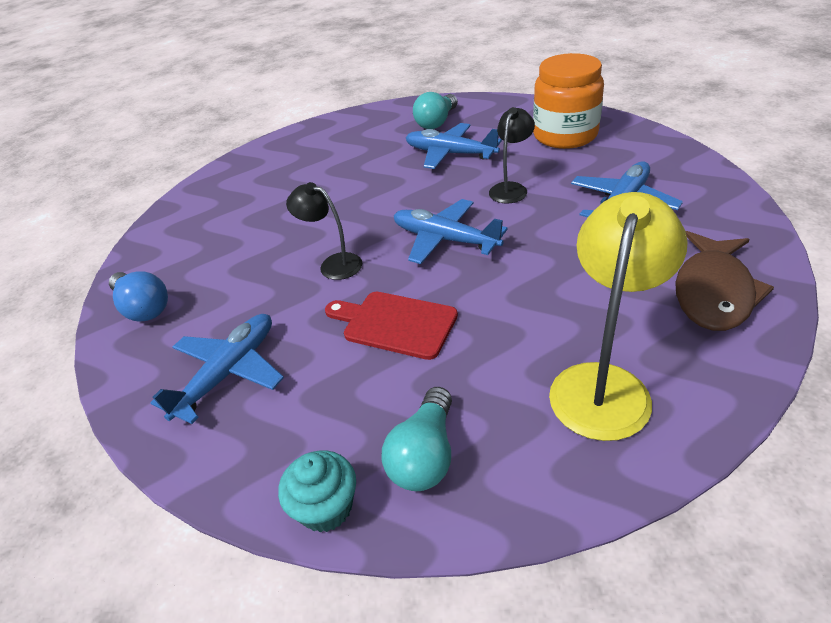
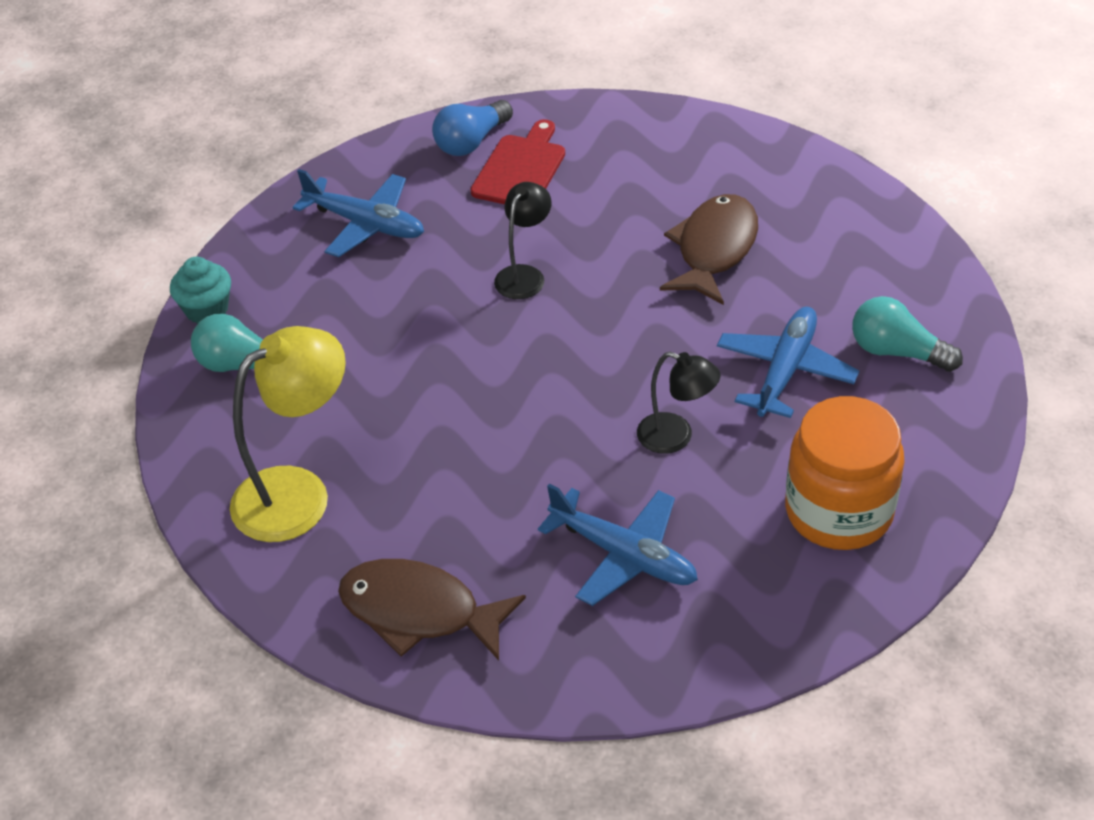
camera: 85 degrees right, 5 degrees up
(331, 182) = (714, 250): none -> brown fish
(395, 324) = (413, 335): red cutting board -> red cutting board (520, 169)
(445, 240) = (560, 370): blue plane -> none
(604, 384) = (298, 493): yellow lamp -> yellow lamp turned 60 degrees counterclockwise

